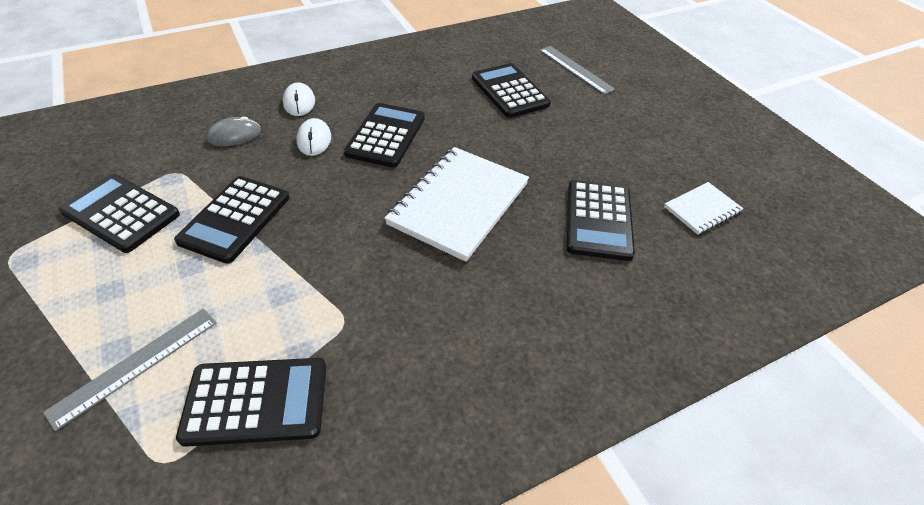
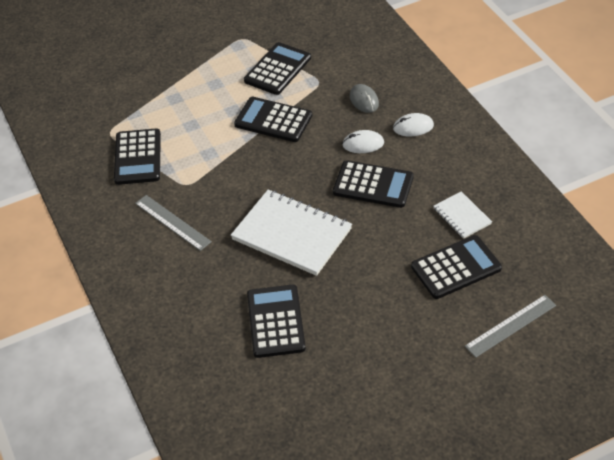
camera: 95 degrees right, 0 degrees up
(135, 365) = (164, 108): grey ruler -> grey ruler (172, 222)
(598, 220) = (276, 321): black calculator -> black calculator turned 75 degrees clockwise
(702, 209) = (290, 398): white notebook -> white notebook (462, 216)

